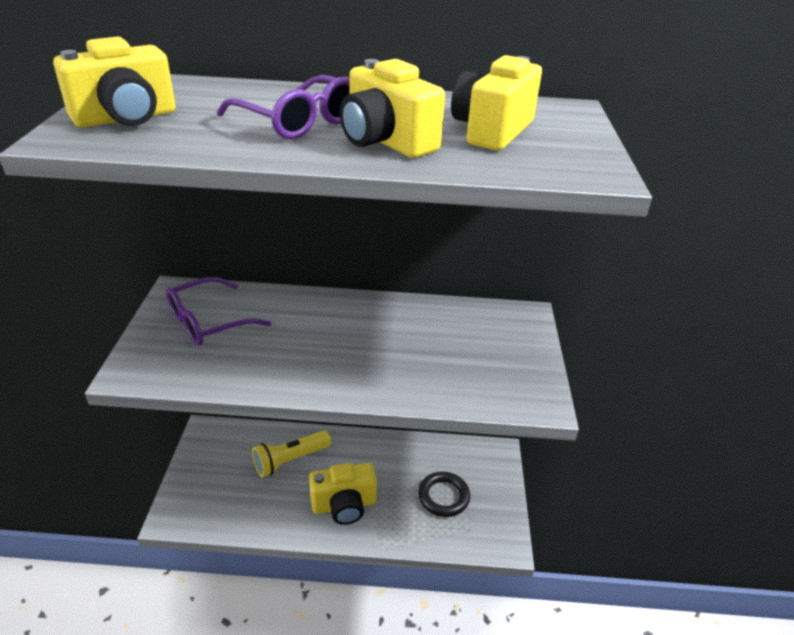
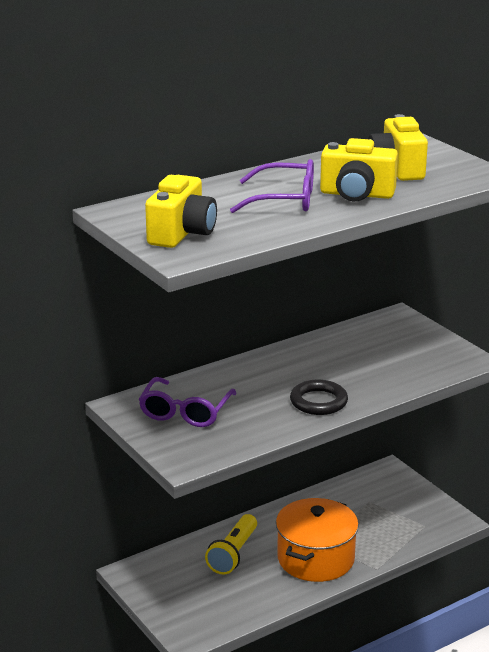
camera: 35 degrees left, 10 degrees down
(344, 505) = (315, 558): yellow camera -> orange pot
(443, 496) = (382, 516): black ring -> black ring (318, 402)

